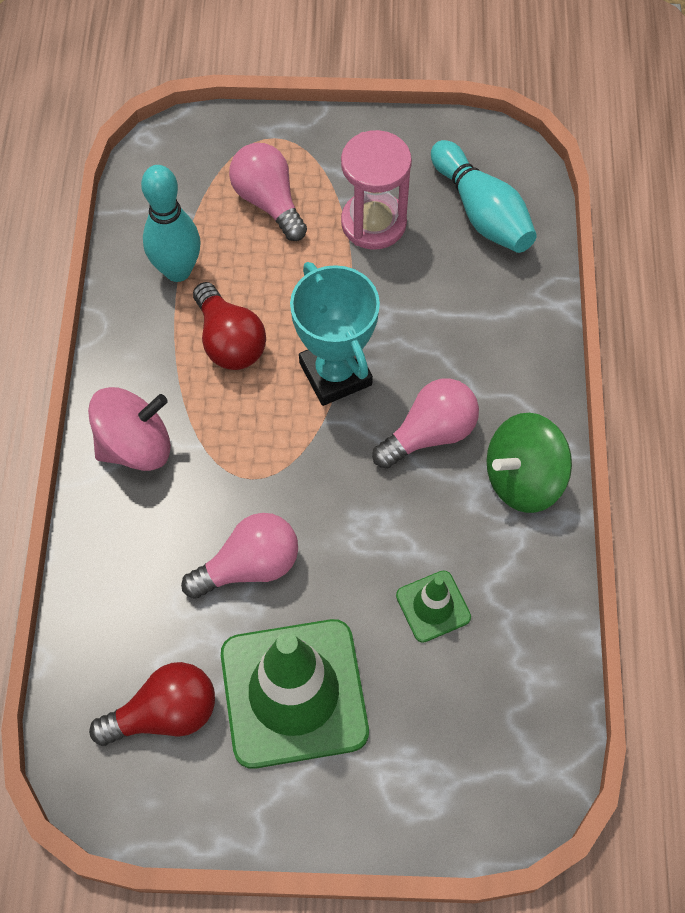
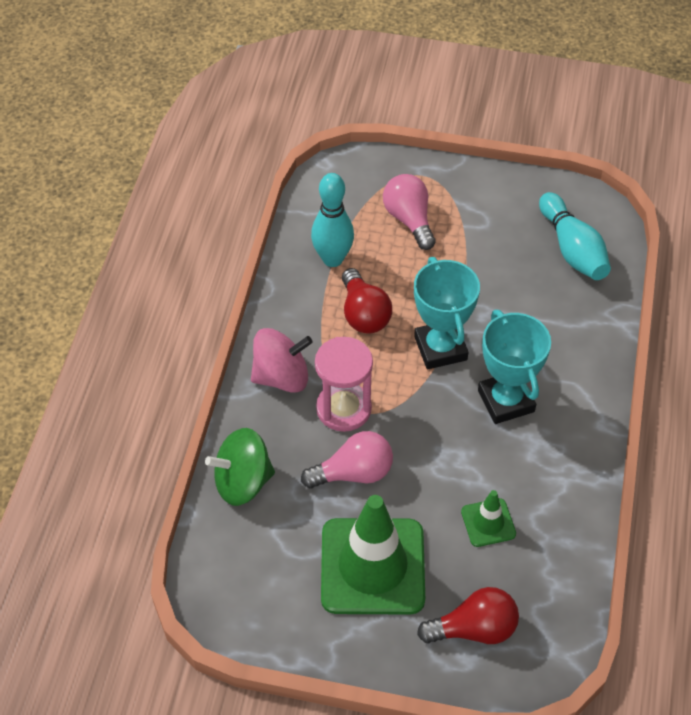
camera: 10 degrees right, 10 degrees down
(165, 713) = (274, 565): red light bulb -> red light bulb (474, 629)
(373, 223) = (487, 245): pink hourglass -> pink hourglass (343, 408)
(430, 433) = (506, 401): pink light bulb -> turquoise trophy
(523, 478) = (572, 443): green spinning top -> green spinning top (242, 482)

